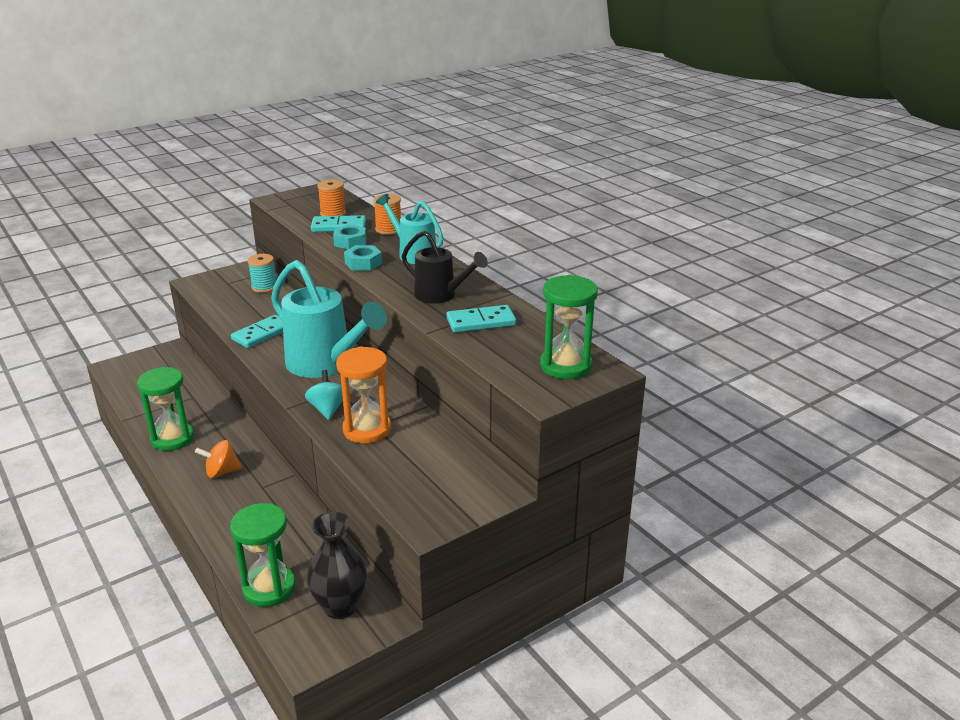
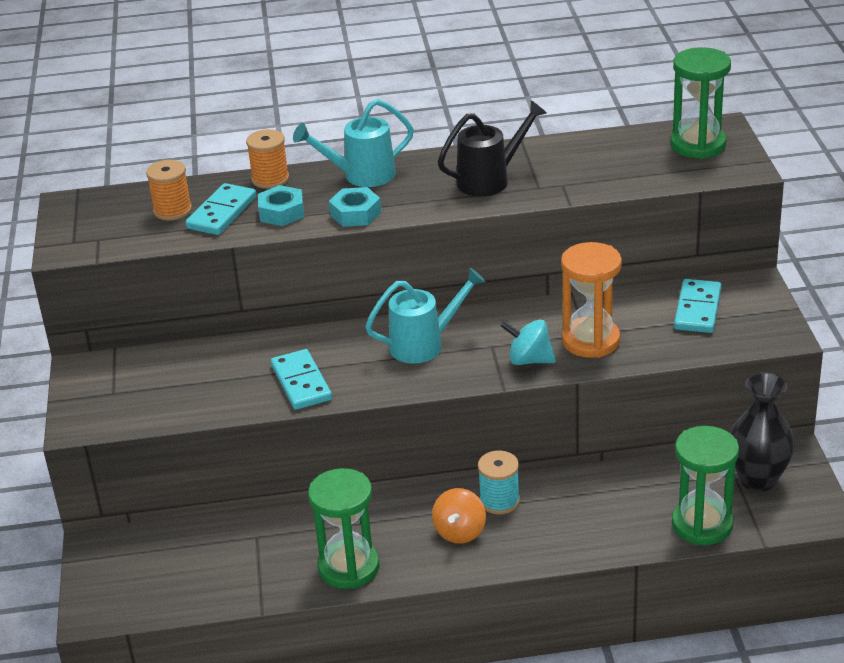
camera: 60 degrees left, 5 degrees up
(264, 287) = (161, 362): turquoise spool -> turquoise spool (499, 501)
(325, 364) = (424, 345): turquoise watering can -> turquoise watering can, size x0.60
(481, 322) = (573, 169): turquoise domino -> turquoise domino (698, 309)

